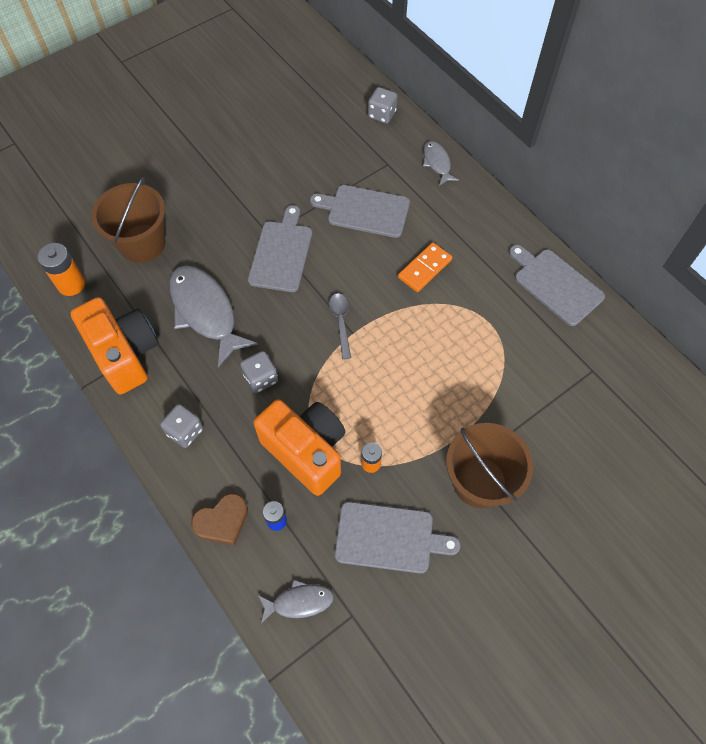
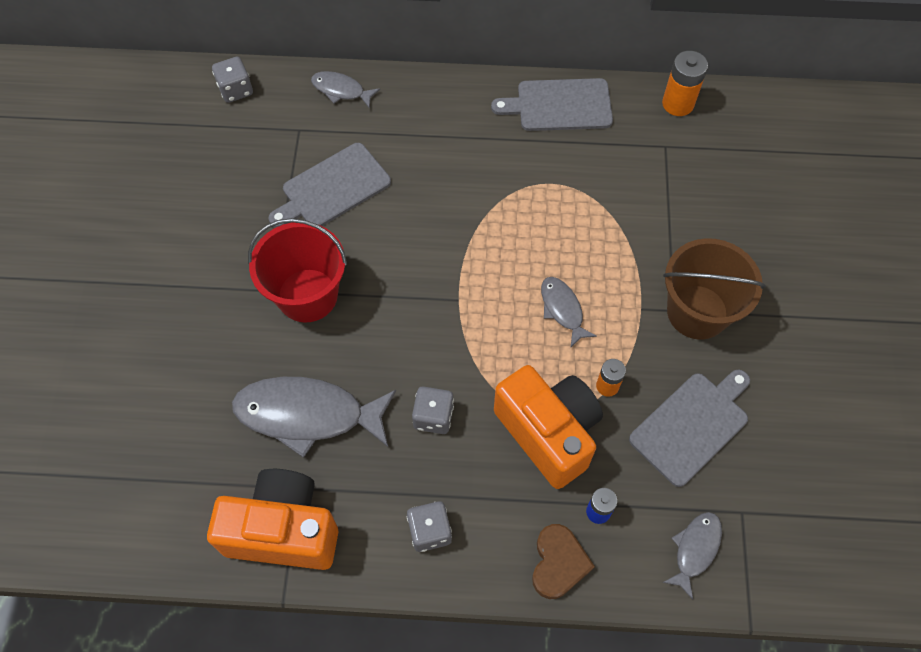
camera: 50 degrees left, 0 degrees up
(71, 284) = (137, 529): orange battery -> orange battery (678, 104)
(142, 243) = (159, 419): brown bucket -> none
(281, 253) = (307, 295): grey cutting board -> red bucket
(306, 451) = (548, 433): orange camera -> orange camera turned 60 degrees clockwise
(341, 322) = (437, 301): grey spoon -> none
(402, 397) = (562, 309): none -> grey fish
(424, 268) = (446, 189): orange domino -> none

